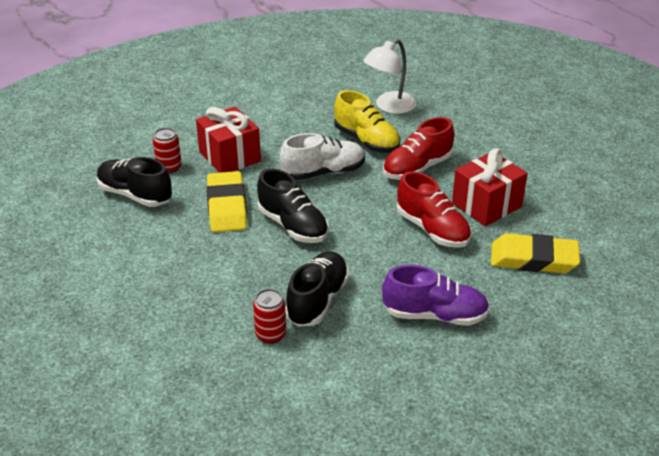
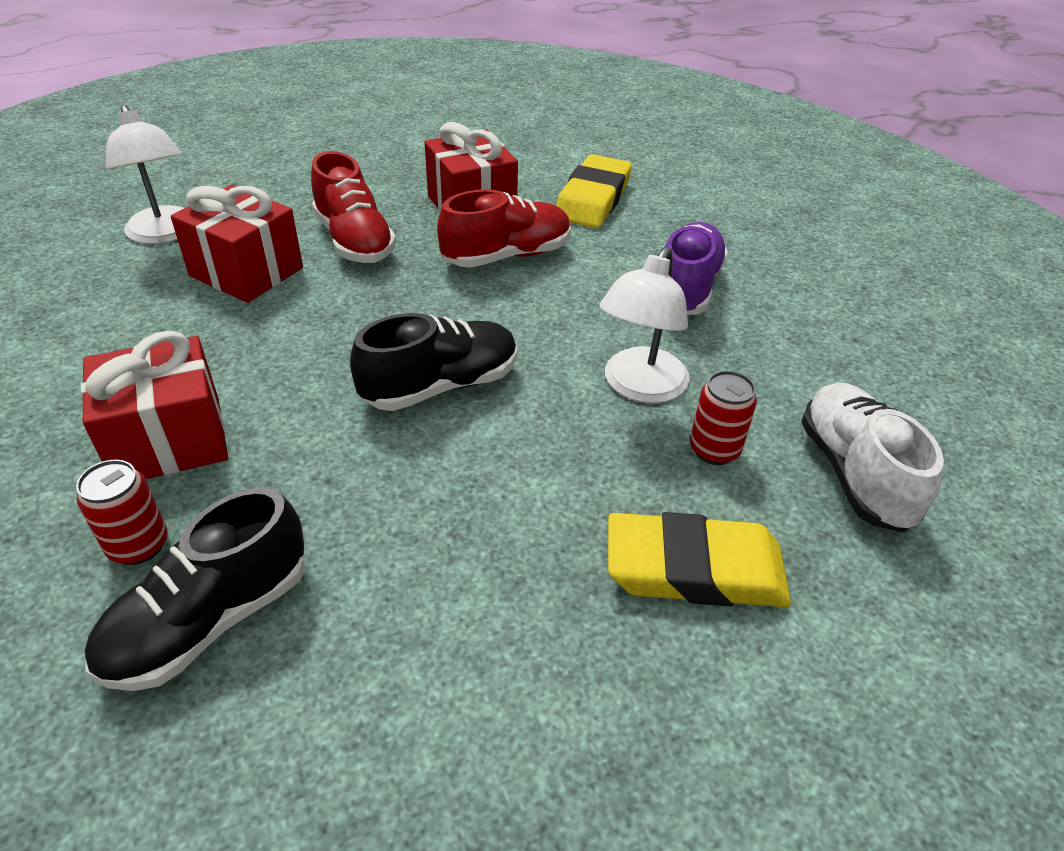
camera: 80 degrees left, 5 degrees up
(227, 207) = (341, 464): yellow eraser -> yellow eraser (694, 569)
(317, 300) = (639, 387): black shoe -> white lamp
(323, 172) = (306, 329): white shoe -> white shoe (854, 473)
(366, 141) = (246, 272): yellow shoe -> red gift

